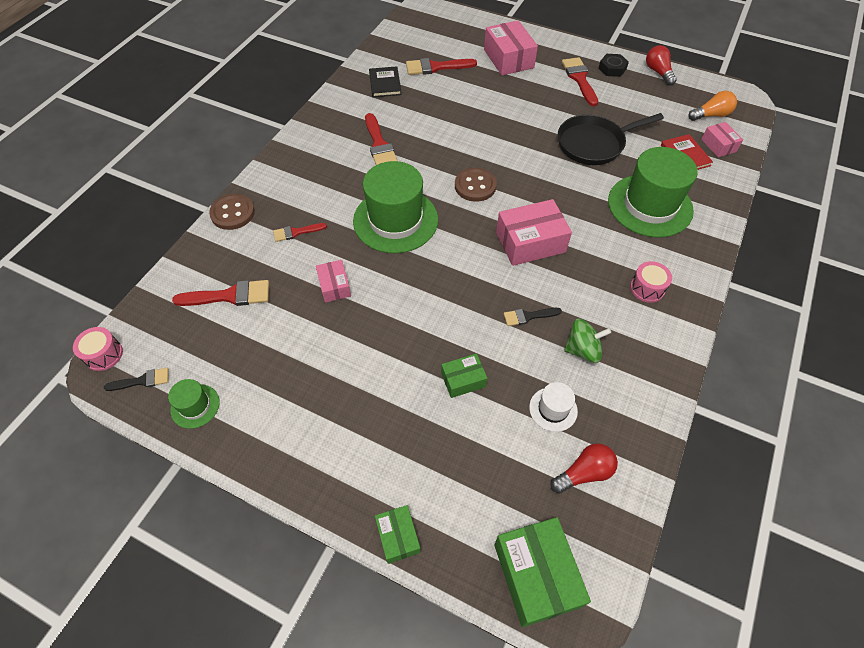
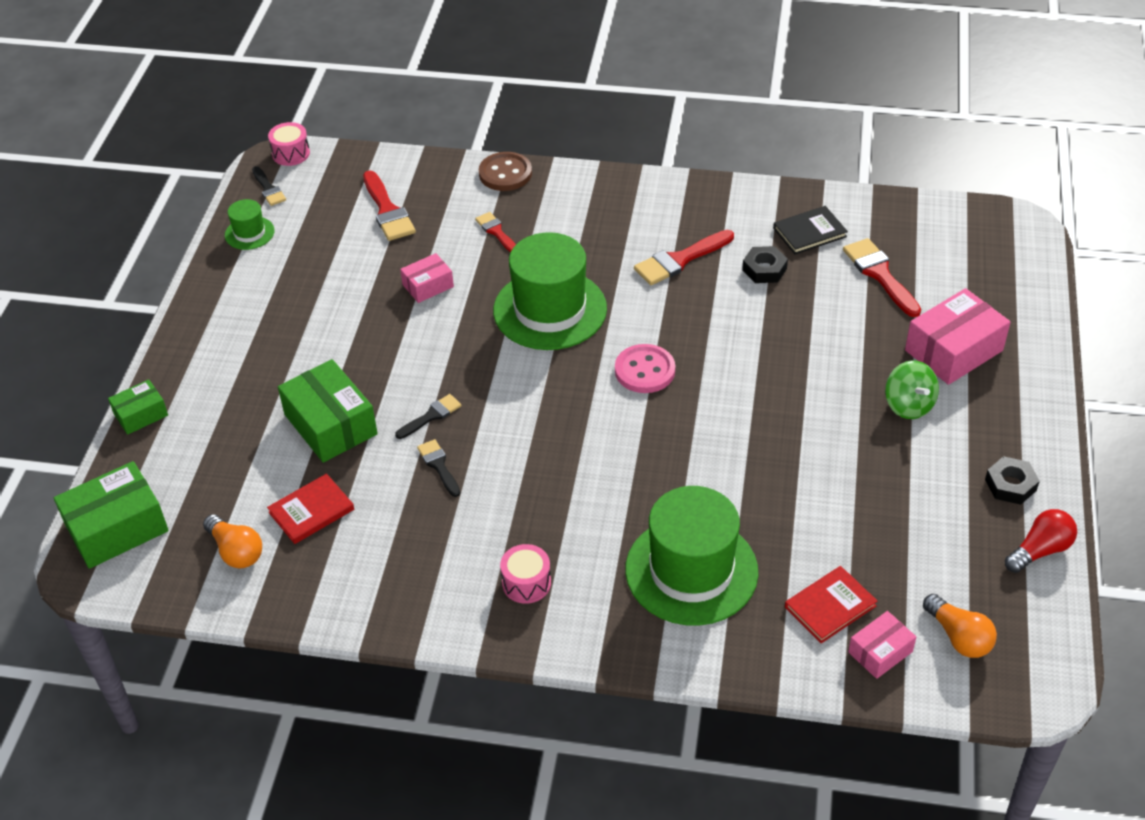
camera: 75 degrees right, 10 degrees down
(408, 110) = (764, 269): none -> black nut
(463, 380) = (330, 424): green box -> green box, size x1.79
(475, 186) = (645, 371): brown button -> pink button
(476, 311) = (431, 416): none -> black brush
(530, 242) = (563, 446): pink box -> none
(553, 409) = (311, 511): white hat -> red book
(579, 79) = (953, 446): red brush -> none
(583, 350) = (403, 527): green spinning top -> green spinning top (908, 405)
(584, 473) = (236, 551): red light bulb -> orange light bulb
(594, 144) = (799, 487): black pan -> none

